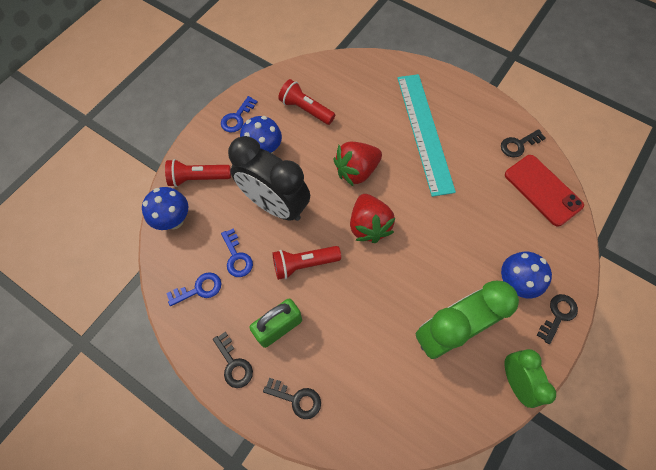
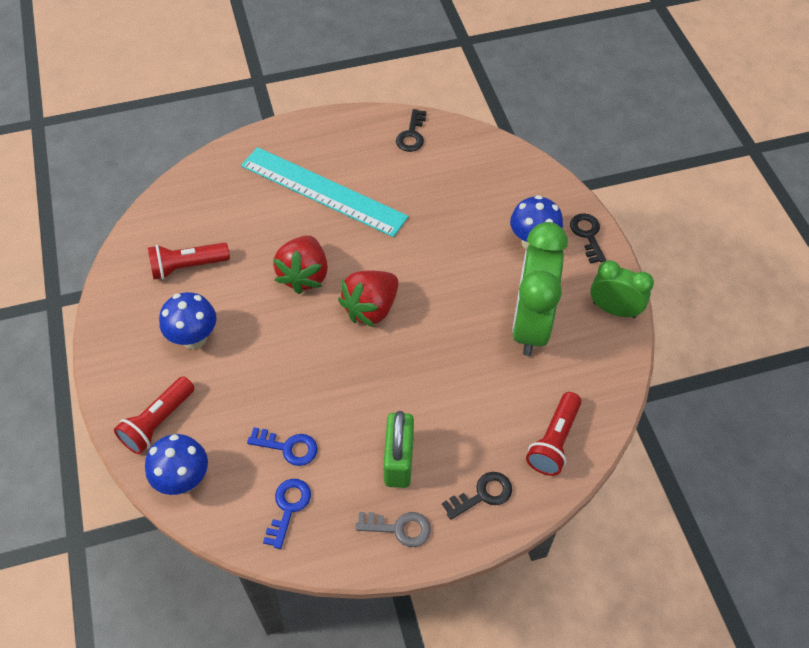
camera: 50 degrees left, 10 degrees down
(234, 364) = (399, 528): black key -> grey key
(237, 118) = (125, 334): blue key -> none
(275, 205) = (266, 372): black clock -> none
(304, 264) = (356, 392): red flashlight -> red flashlight (554, 441)
(369, 225) = (371, 308): red strawberry -> red strawberry turned 105 degrees clockwise
(543, 190) = (471, 154): red phone -> none

